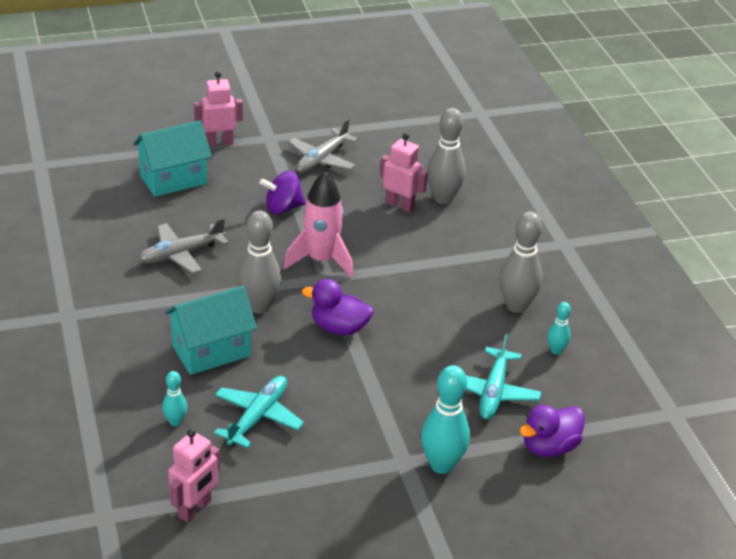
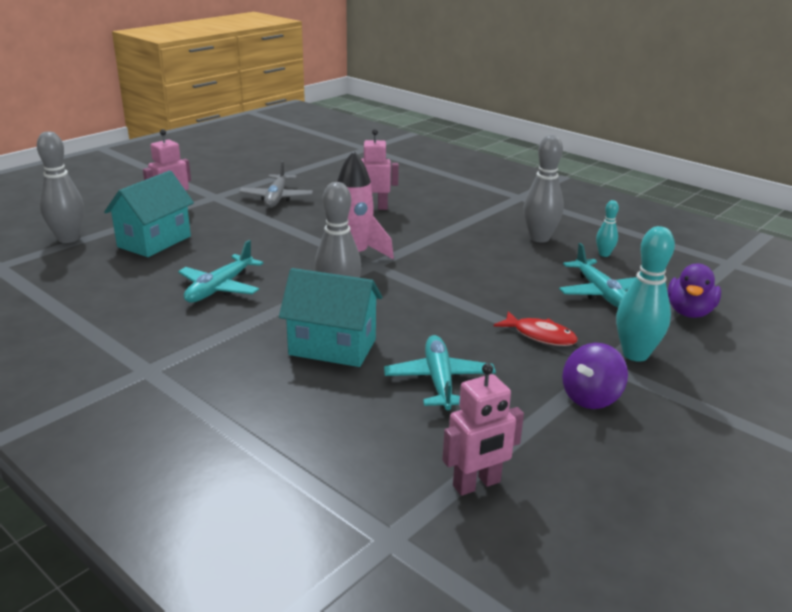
camera: 30 degrees left, 10 degrees down
(175, 422) = (364, 416): turquoise bowling pin -> none
(181, 254) = (220, 288): grey plane -> turquoise plane
(195, 509) = (477, 484): pink robot -> pink robot turned 60 degrees clockwise
(211, 351) = (332, 347): turquoise house -> turquoise house turned 75 degrees clockwise
(283, 208) = (279, 233): purple spinning top -> purple spinning top (591, 397)
(339, 328) = (426, 293): purple duck -> none
(384, 411) = (540, 335): none -> red fish
(443, 198) = (401, 196): grey bowling pin -> grey bowling pin (68, 239)

